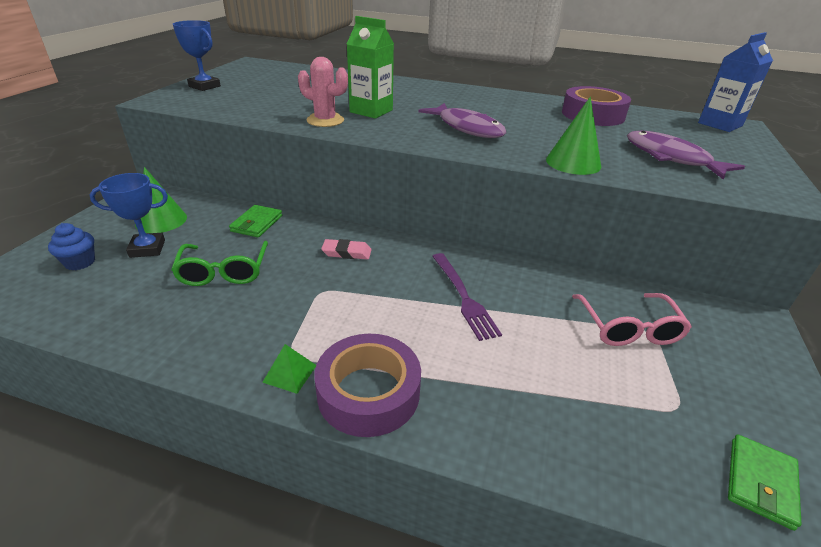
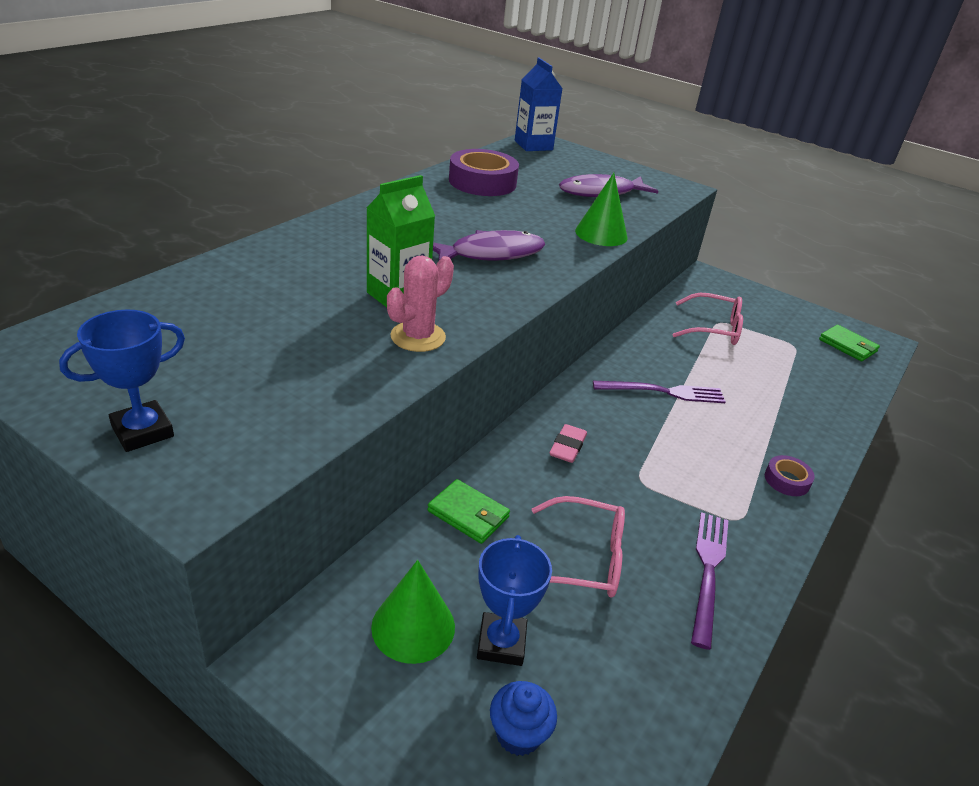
camera: 75 degrees left, 0 degrees up
(219, 335) = (708, 571): none -> purple fork
(224, 272) = (584, 559): green glasses -> pink glasses
(290, 373) = (765, 525): green pyramid -> none
(368, 392) = (786, 480): purple tape -> purple tape, size x0.49

